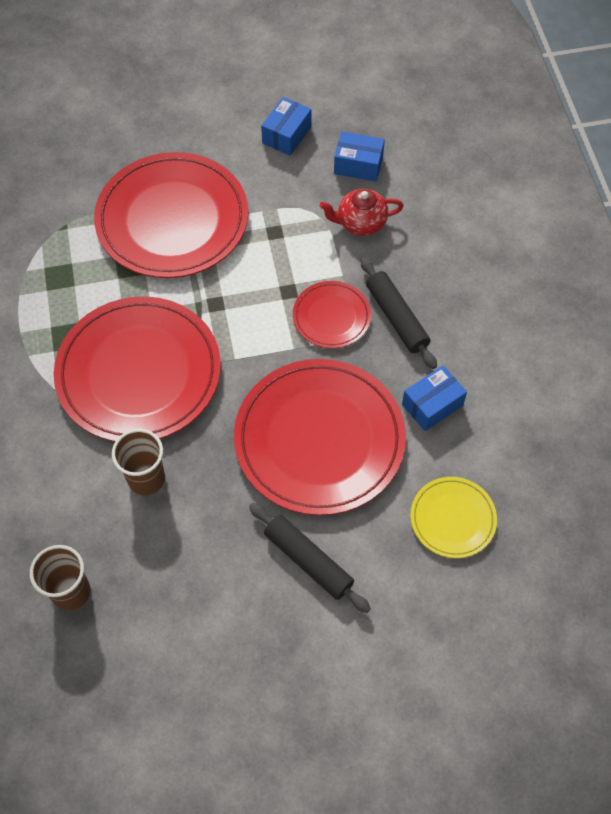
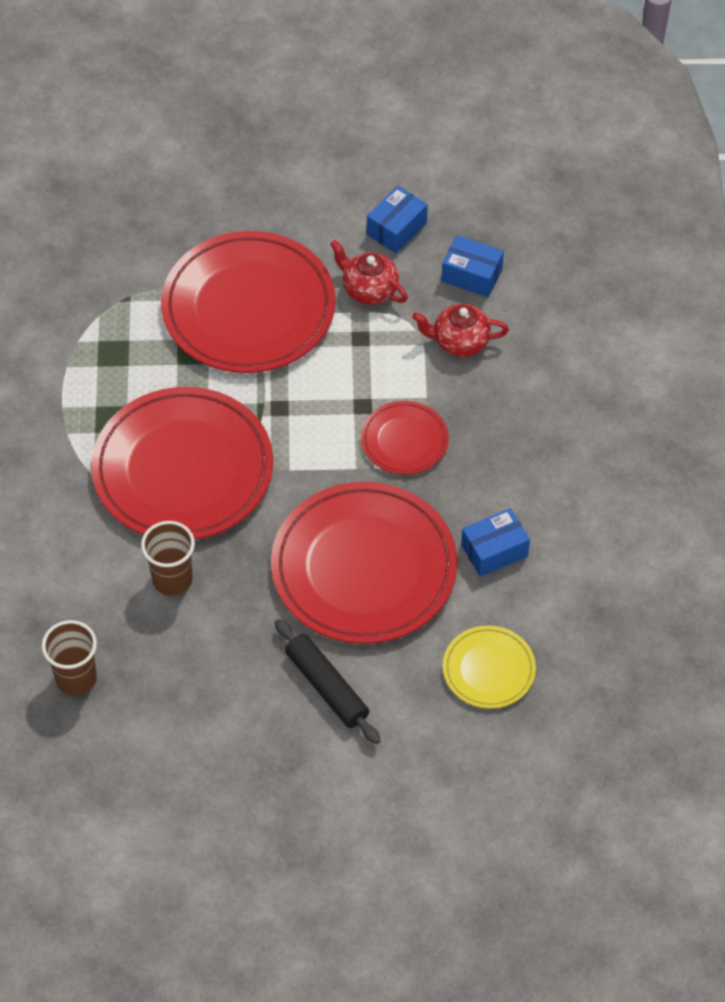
camera: 10 degrees right, 5 degrees down
(273, 189) = (369, 289): none -> red teapot
(396, 318) = (476, 452): black rolling pin -> none

